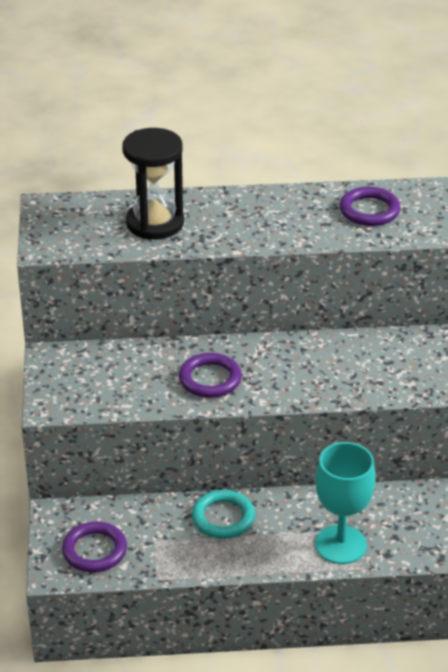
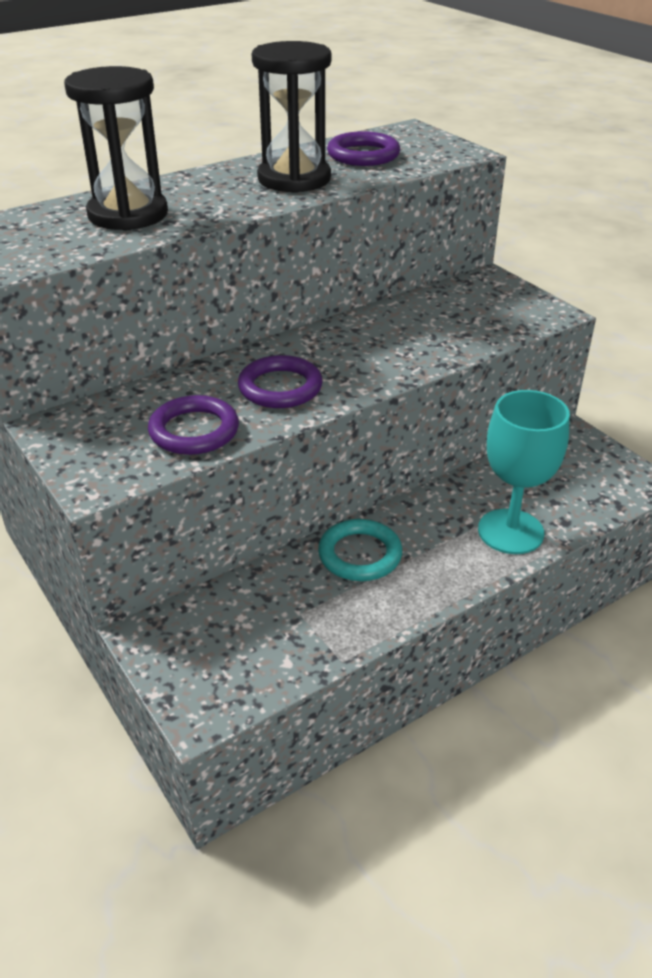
camera: 30 degrees left, 0 degrees up
(94, 550) = (234, 659): purple ring -> purple ring (194, 431)
(294, 222) = (294, 179): none -> black hourglass

